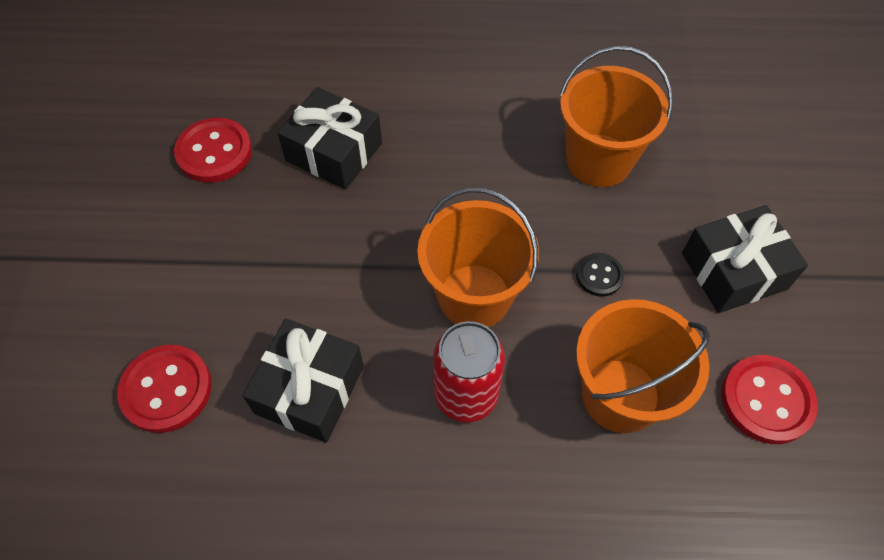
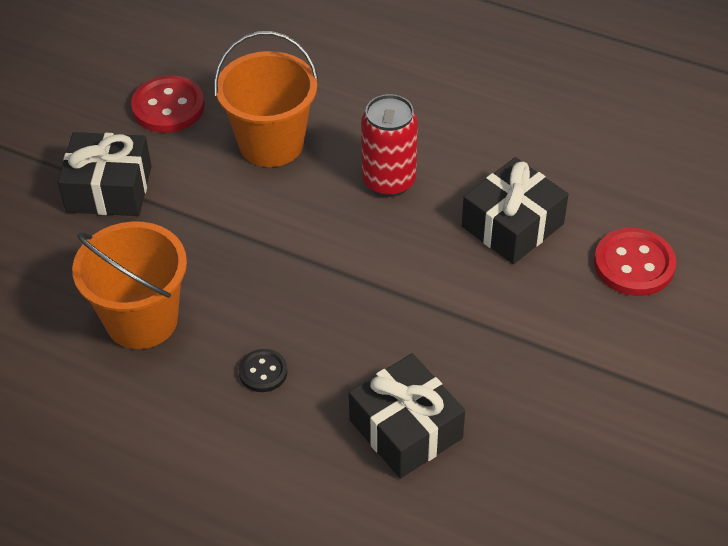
camera: 155 degrees left, 10 degrees down
(214, 152) = (539, 478): red button -> none
(474, 296) = (340, 245): orange bucket -> none
(599, 275) = (223, 224): black button -> black button (263, 372)

